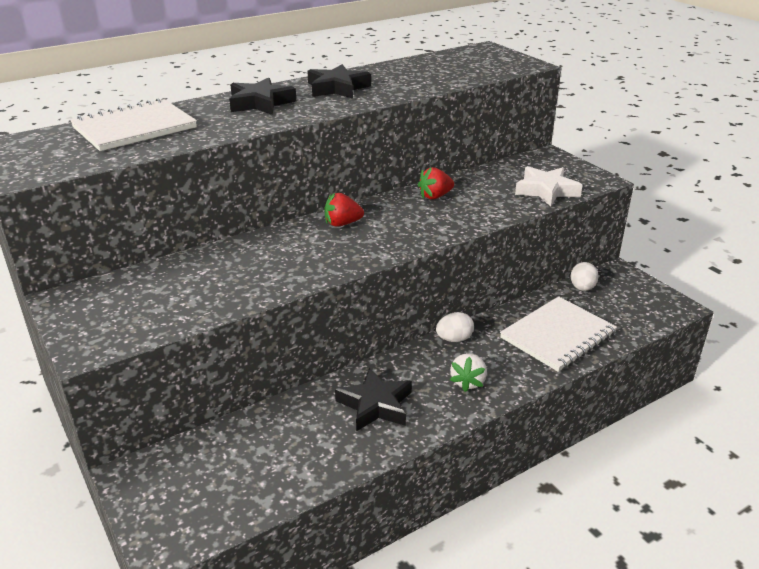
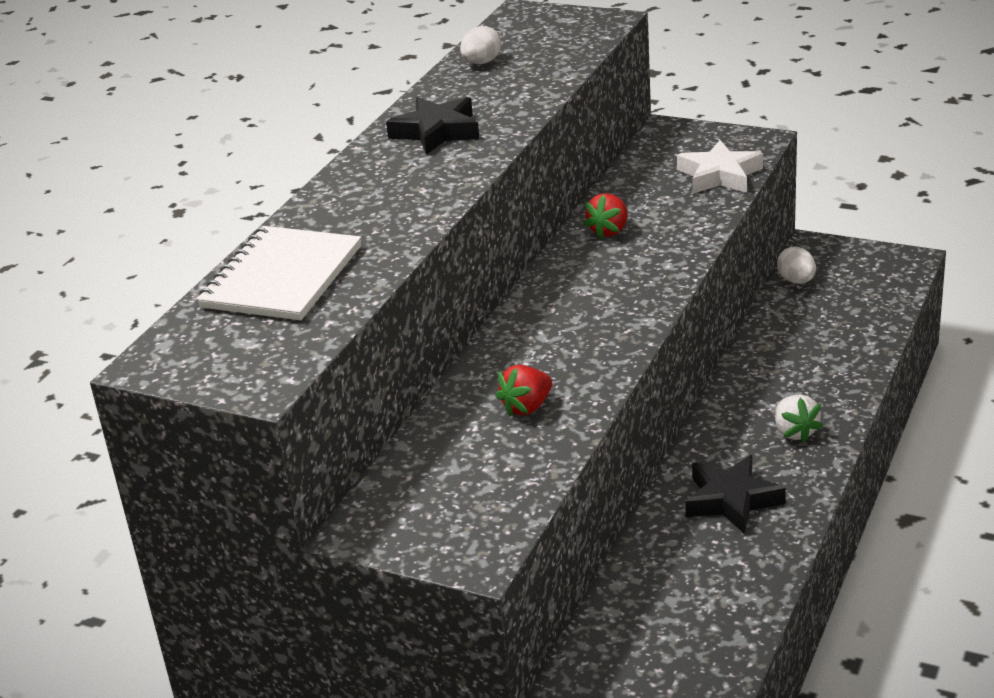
camera: 30 degrees left, 0 degrees up
(260, 103) = (378, 186): black star -> none
(342, 224) = (551, 306): red strawberry -> red strawberry (527, 407)
(454, 339) = (729, 396): white egg -> white egg (481, 62)
(557, 335) = (828, 343): white notebook -> none

